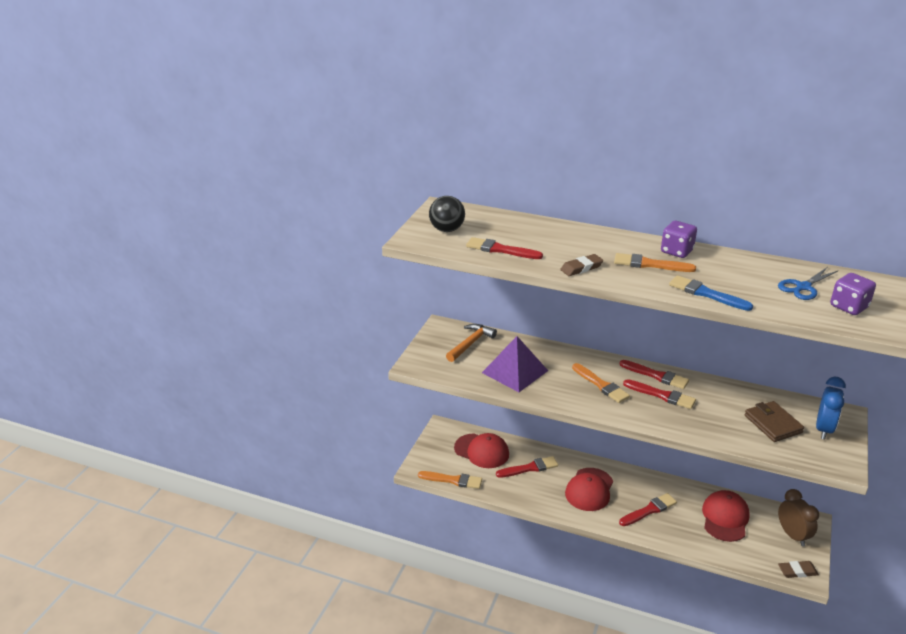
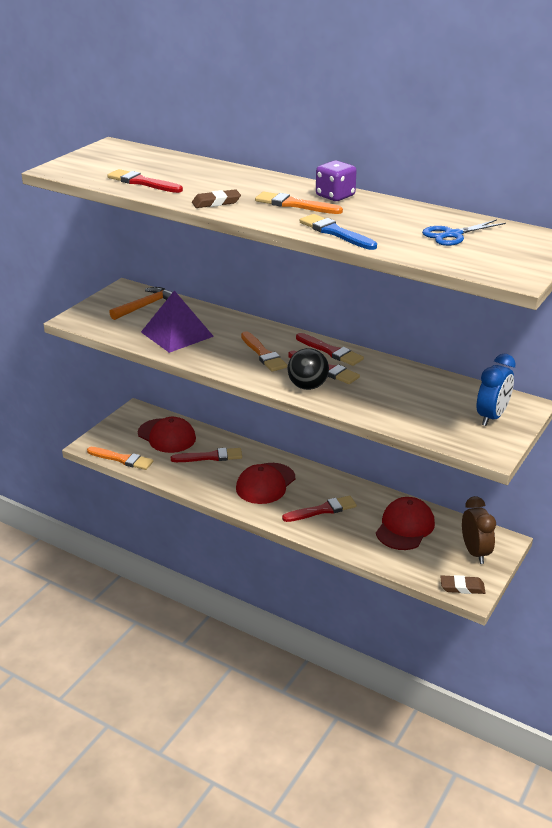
camera: 10 degrees right, 0 degrees up
(447, 230) = (100, 163): black ball -> black ball (307, 386)
(772, 424) = (435, 406): brown wallet -> none
(849, 307) = (490, 255): purple dice -> none

